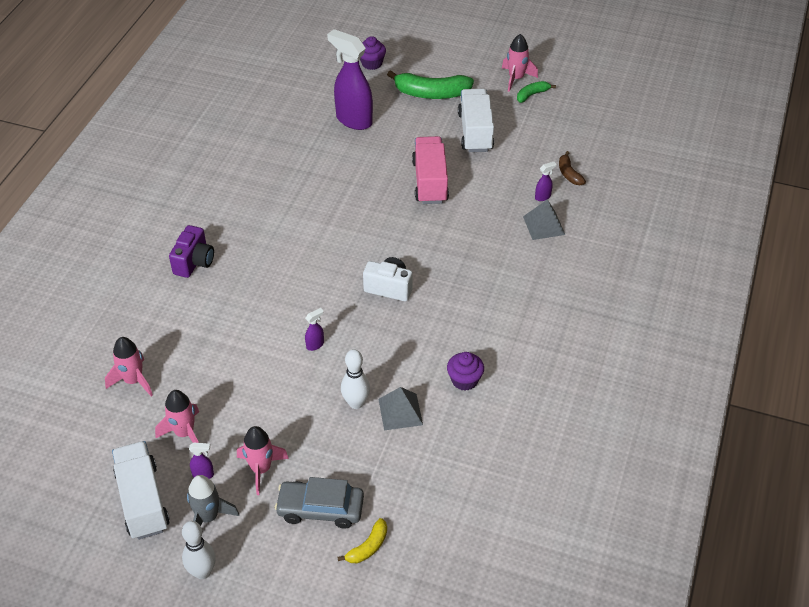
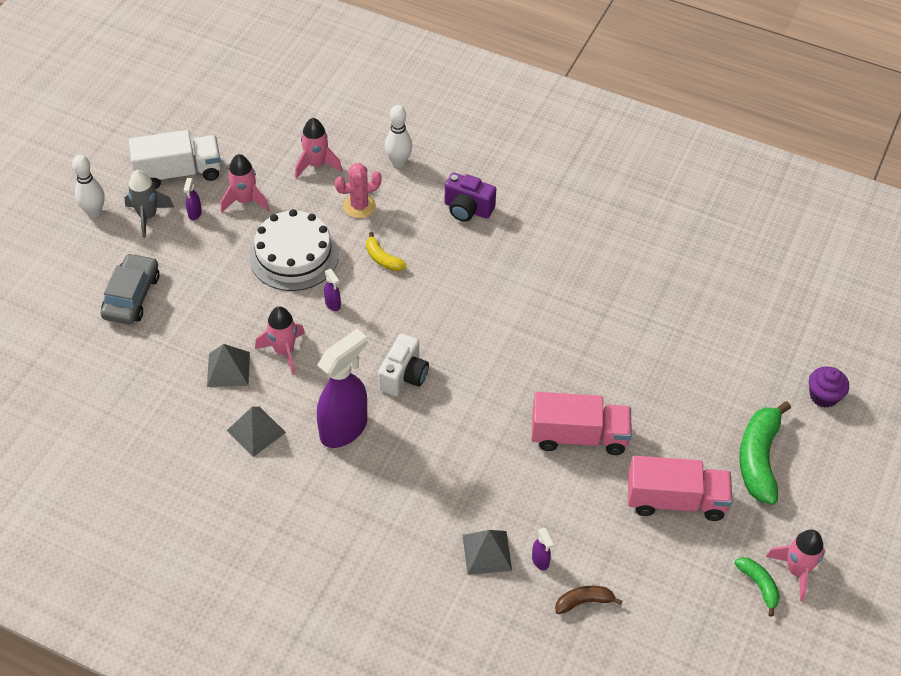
camera: 95 degrees right, 5 degrees up
(191, 340) = (359, 206): none -> pink cactus
(257, 382) = (294, 255): none -> white cake
(261, 469) = (189, 255): pink rocket -> pink rocket (284, 351)
(353, 120) = (702, 366): purple spray bottle -> purple spray bottle (344, 429)
(356, 403) = (248, 333): white bowling pin -> white bowling pin (398, 162)
(368, 547) = (80, 329): yellow banana -> yellow banana (382, 259)
(464, 380) = (256, 431): purple cupcake -> grey pyramid
(475, 132) = (675, 500): white truck -> pink truck

